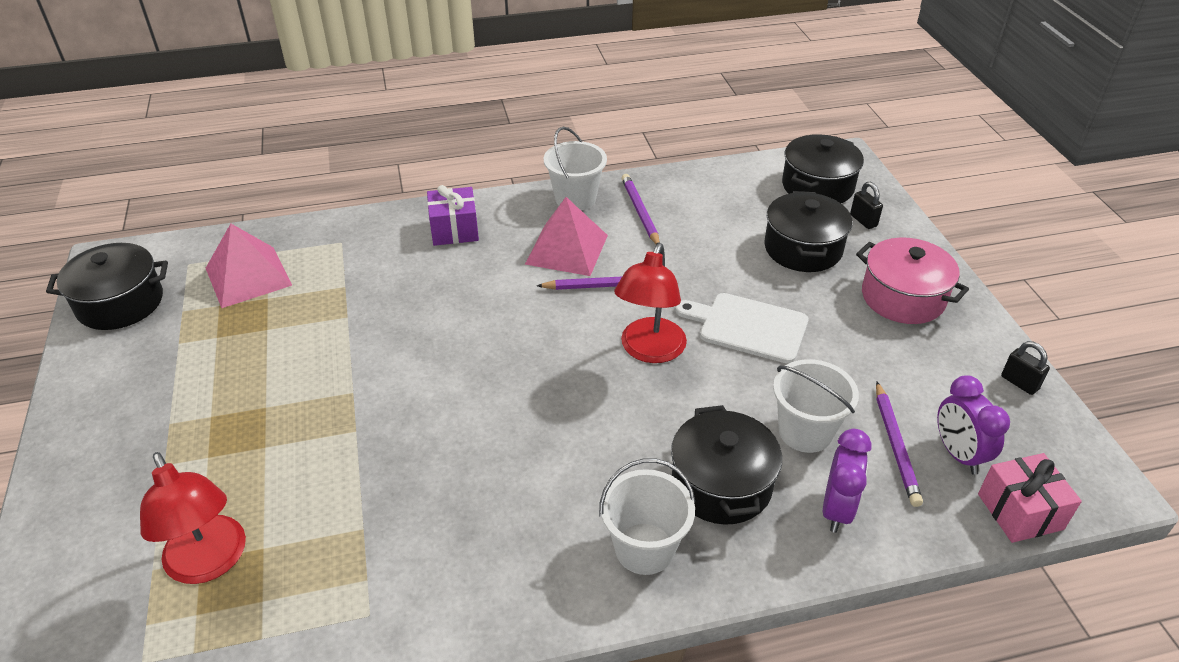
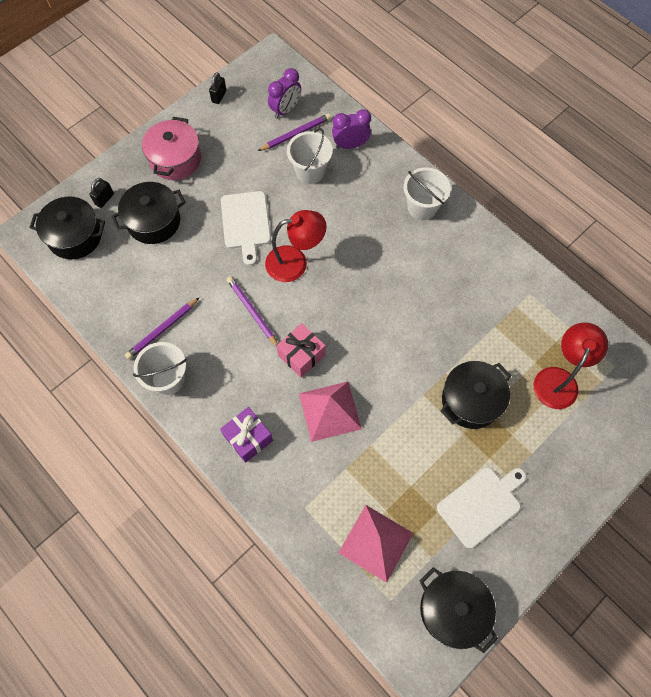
camera: 120 degrees left, 25 degrees up
(176, 379) = (481, 504): none -> white cutting board
(567, 249) = (229, 353): pink pyramid -> pink pyramid (330, 411)
(721, 484) = (366, 193): black pot -> black pot (471, 400)
(1020, 511) = (307, 82): pink gift -> pink gift (301, 355)

